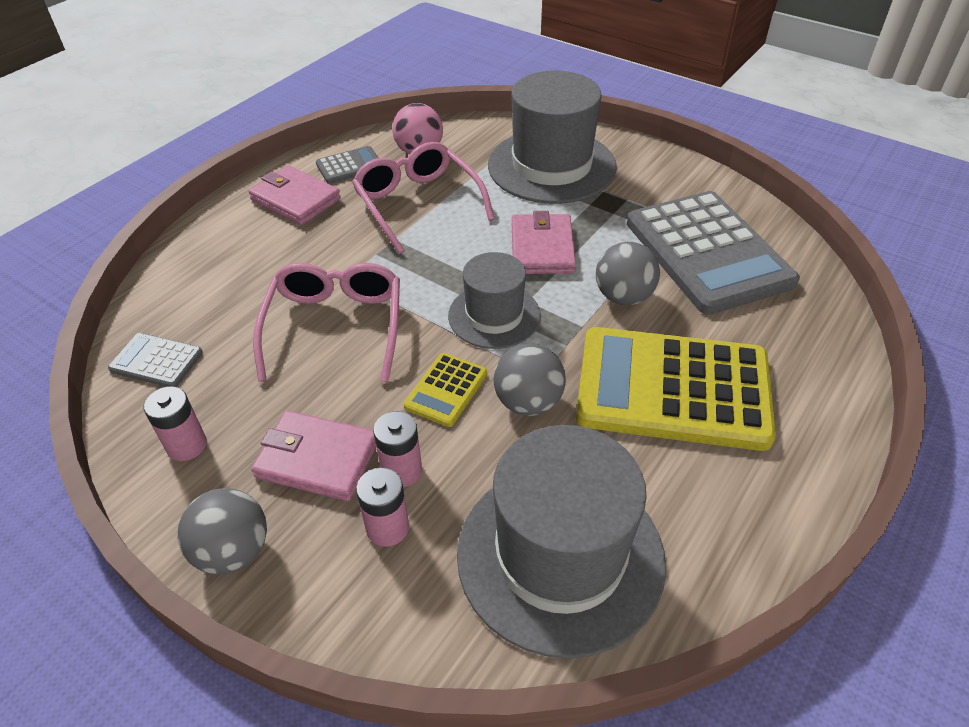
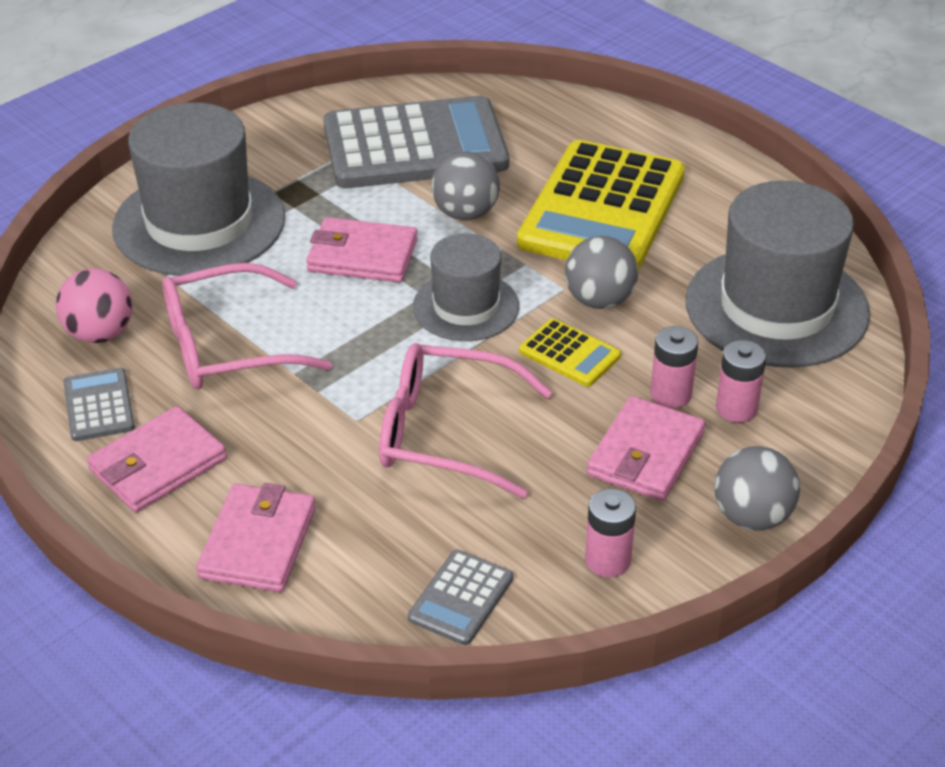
camera: 80 degrees left, 5 degrees down
(221, 254) = (258, 543): none -> pink wallet

